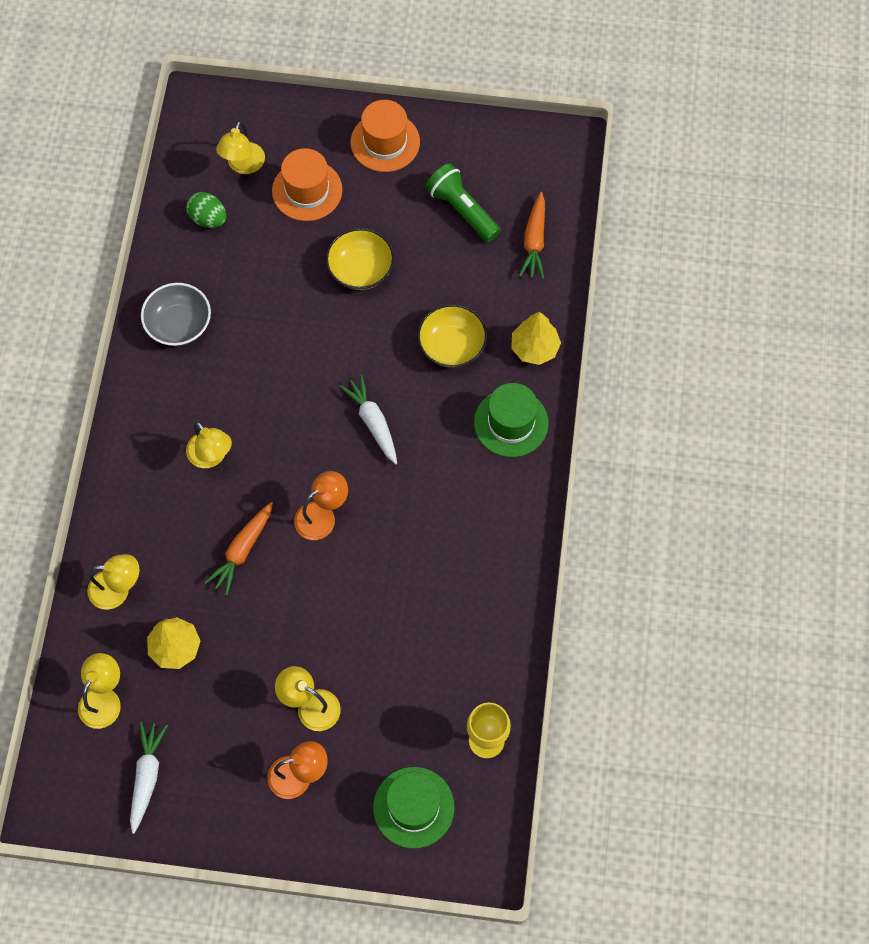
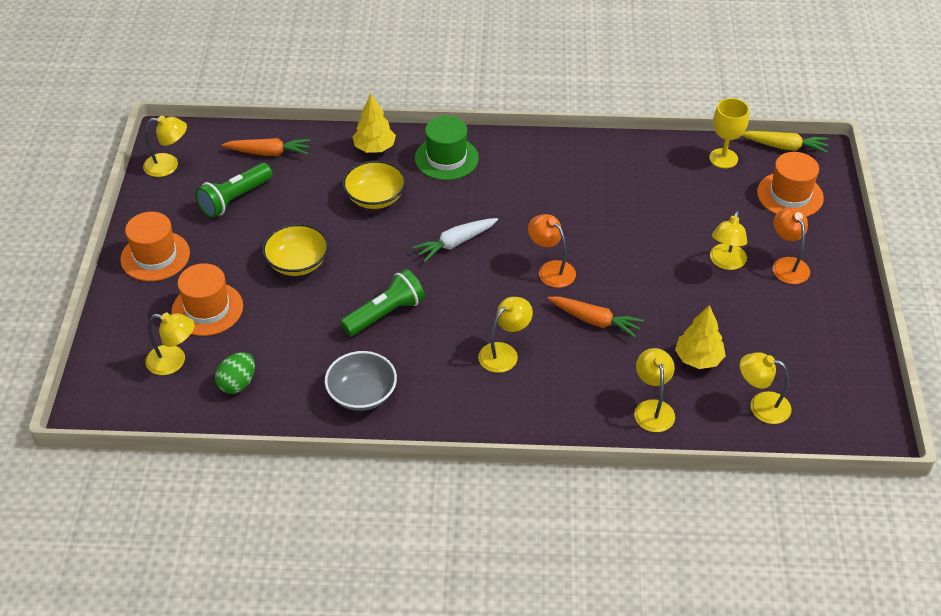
camera: 95 degrees left, 20 degrees down
(147, 776) = (822, 365): white carrot -> none
(279, 349) = (385, 314): none -> green flashlight
(413, 807) = (790, 195): green hat -> orange hat
(502, 823) = (784, 146): none -> yellow carrot
(520, 146) = (168, 165): none -> yellow lamp

